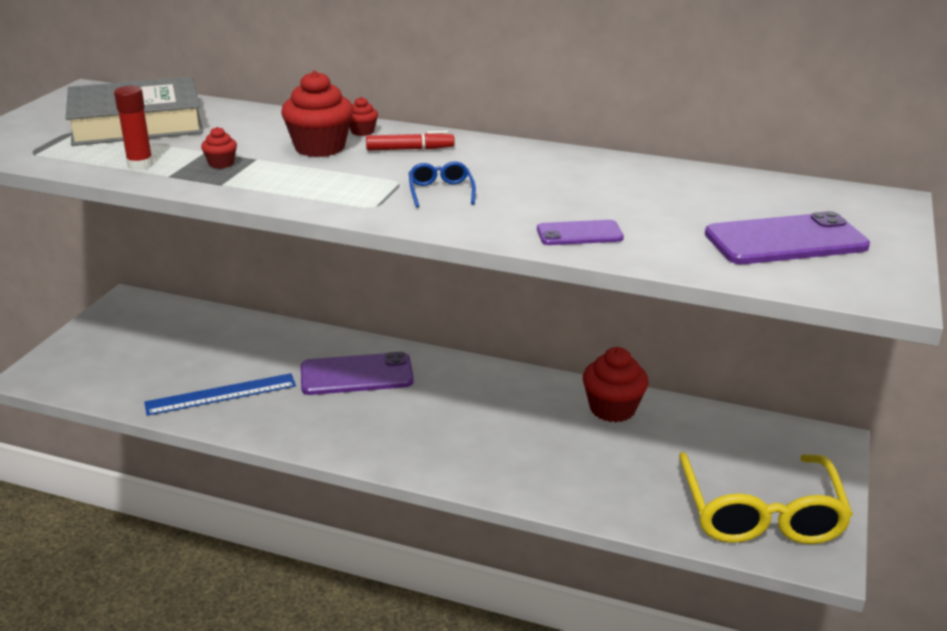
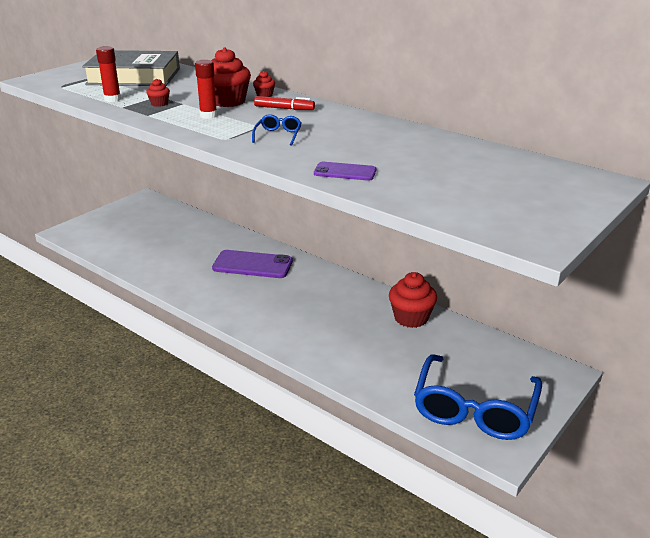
camera: 20 degrees right, 0 degrees up
(221, 394) = (163, 261): blue ruler -> none
(313, 173) = (208, 115): none -> red glue stick
(760, 513) = (474, 409): yellow glasses -> blue glasses
(785, 240) = (493, 197): purple phone -> none

